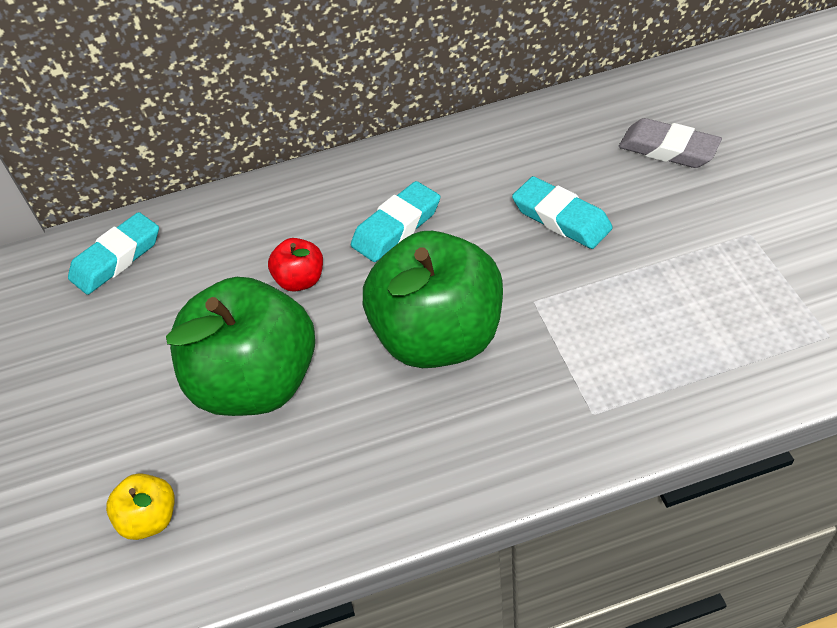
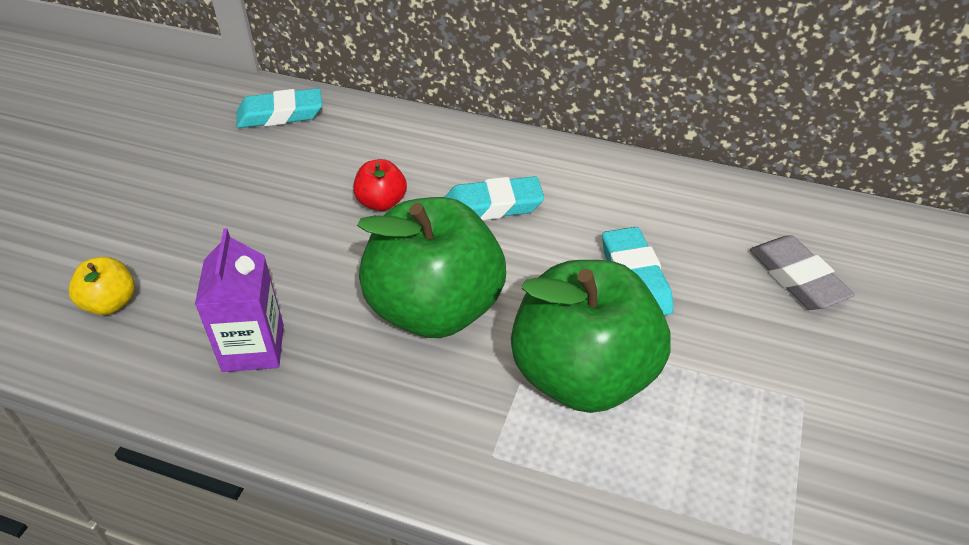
camera: 30 degrees right, 5 degrees down
(257, 382) = (274, 256): green apple -> green apple (583, 375)
(325, 465) = (253, 348): none -> purple carton

